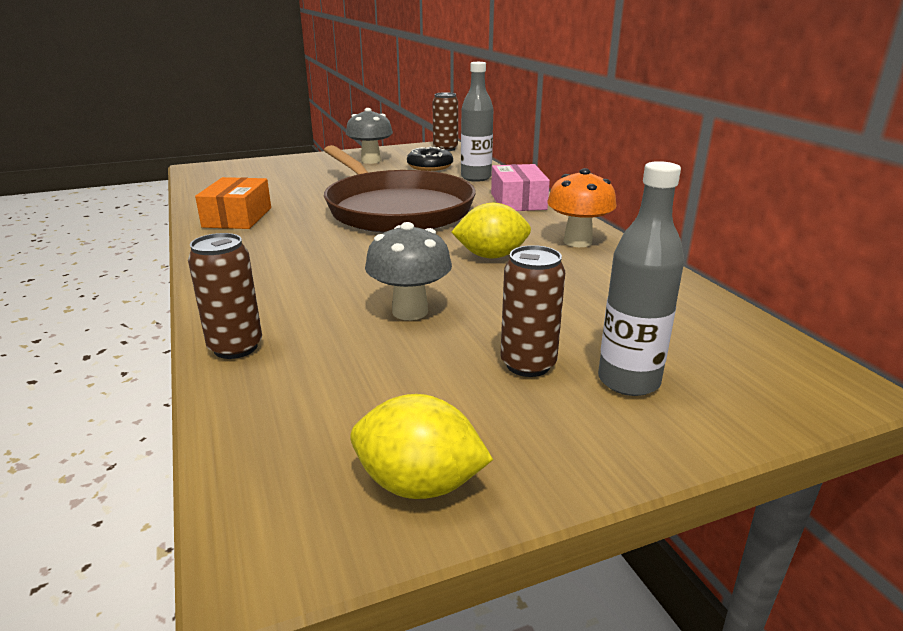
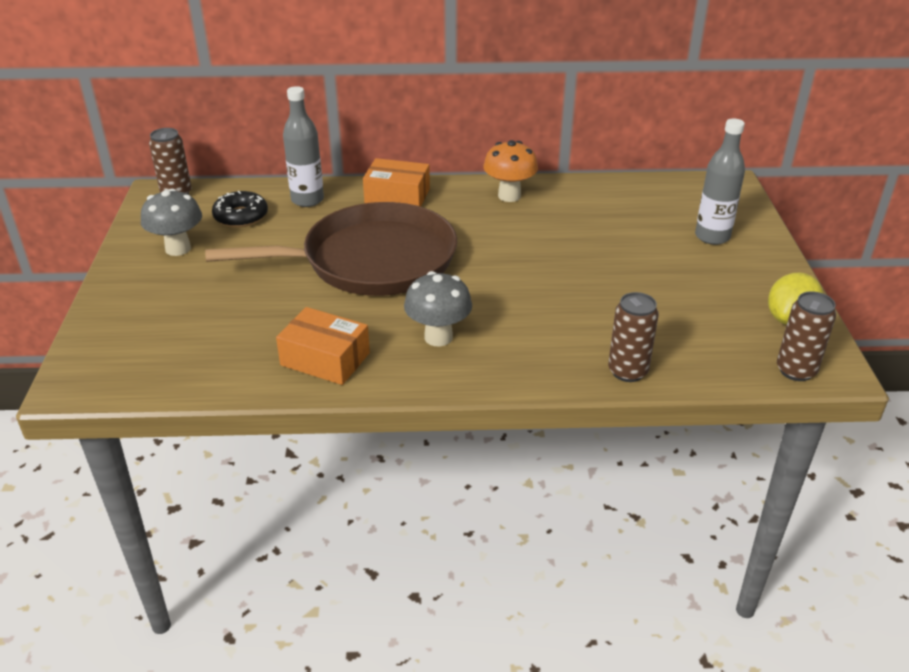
camera: 70 degrees left, 10 degrees up
(410, 311) = (599, 290): grey mushroom -> grey mushroom (438, 337)
(491, 256) = (517, 237): yellow lemon -> none
(518, 201) = (397, 196): pink box -> orange box
(528, 364) = (685, 262): brown can -> brown can (796, 370)

